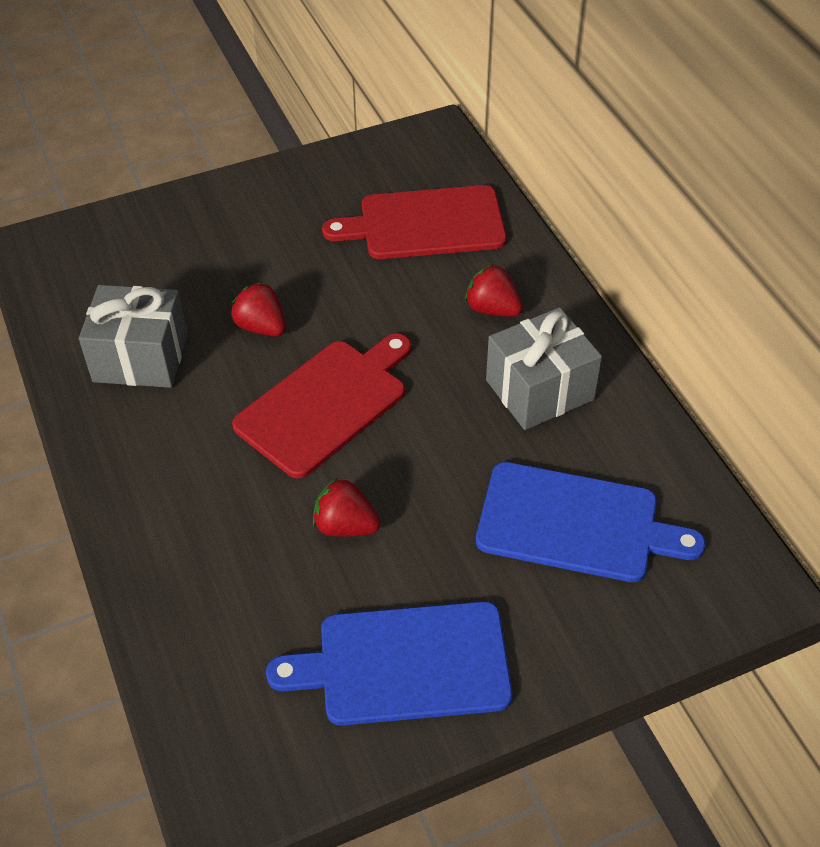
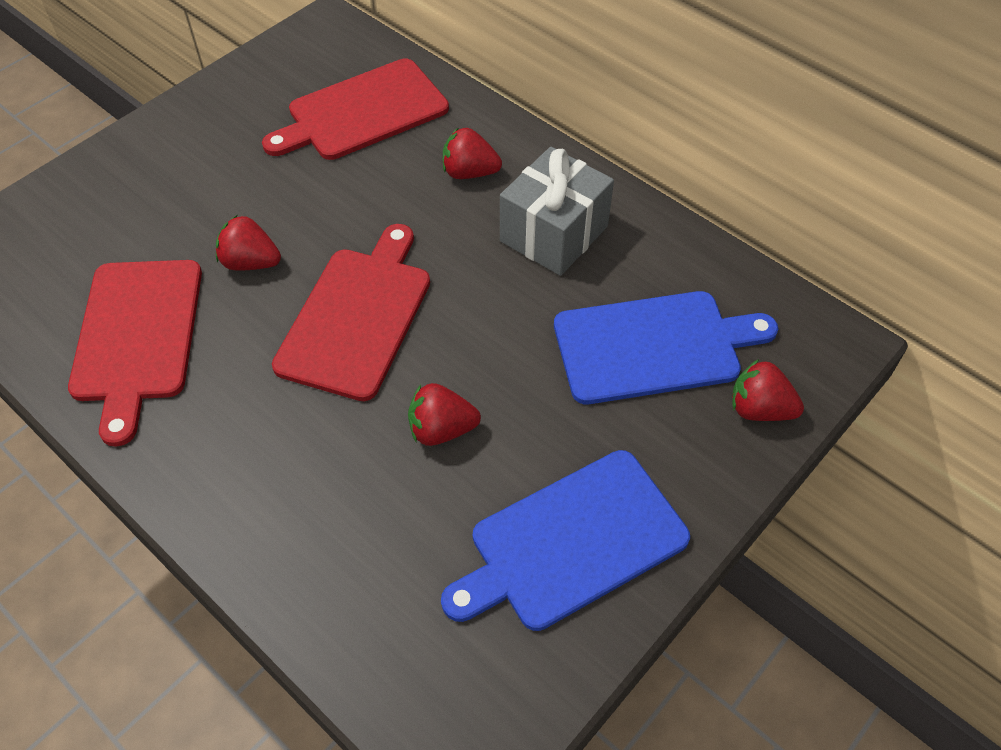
camera: 25 degrees left, 5 degrees up
(140, 358) = (137, 336): grey gift -> red cutting board
(643, 617) = (759, 409): none -> red strawberry

